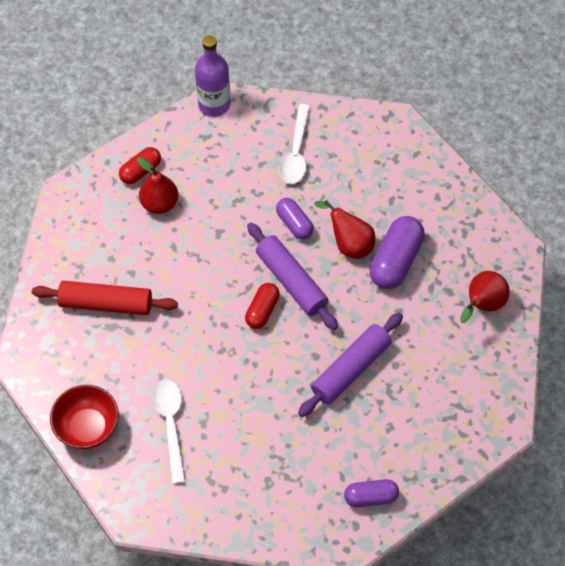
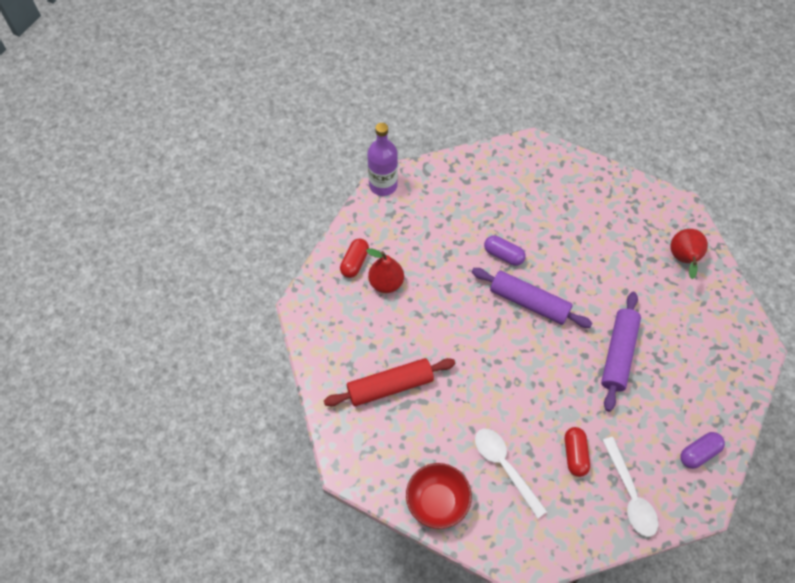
camera: 25 degrees left, 0 degrees up
(262, 310) = (521, 336): red capsule -> red capsule (575, 454)
(296, 152) = (470, 198): white spoon -> white spoon (630, 494)
(349, 244) = (555, 254): red pear -> none
(395, 261) = (598, 252): purple capsule -> none

